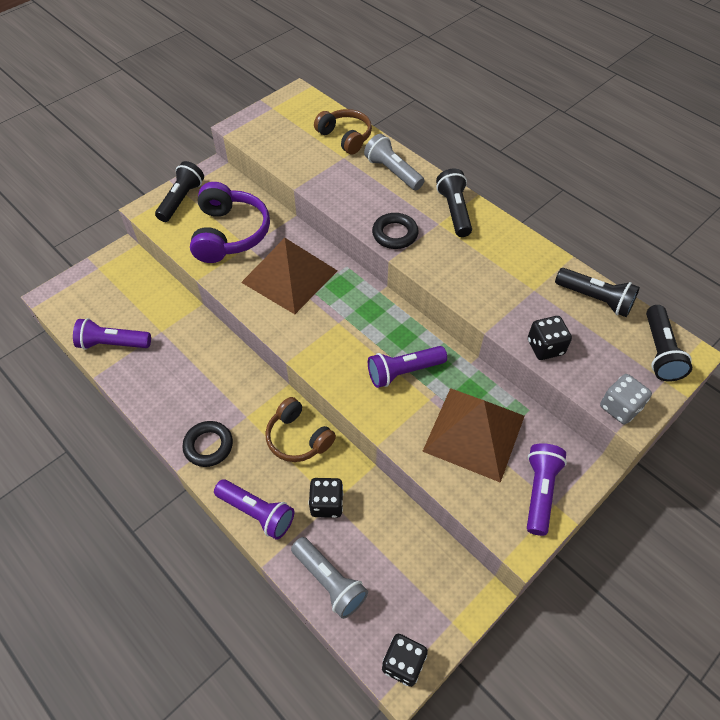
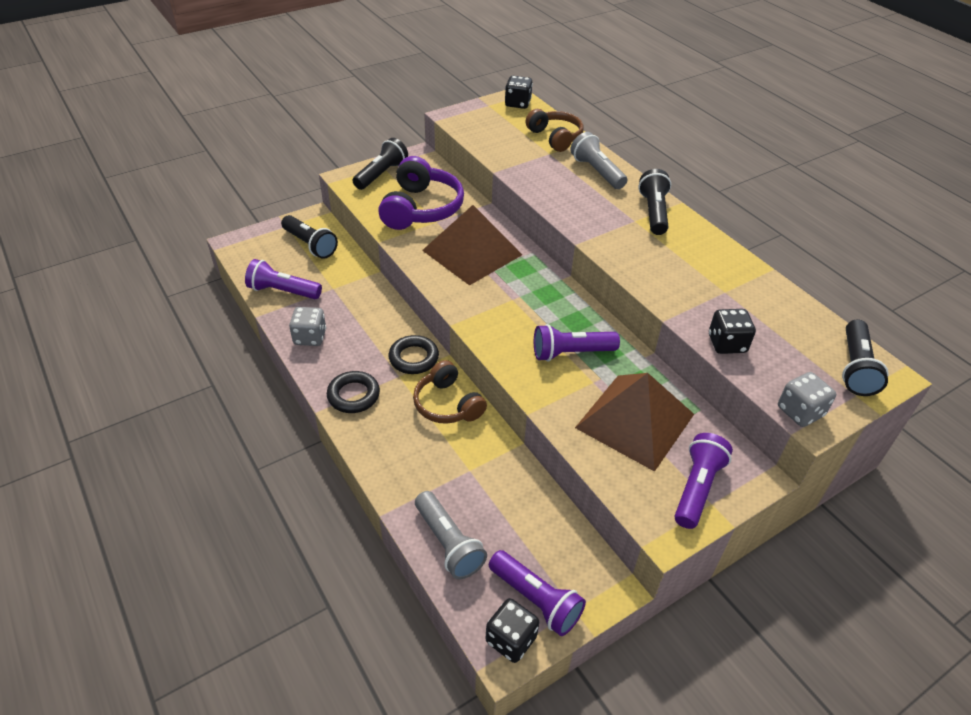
camera: 10 degrees right, 10 degrees down
(152, 390) = (310, 337): none -> grey dice
(257, 513) = (388, 464): purple flashlight -> purple flashlight (536, 599)
(326, 504) = (463, 470): black dice -> black dice (517, 103)
(395, 234) = (587, 223): black ring -> black ring (413, 358)
(595, 299) = (791, 310): black flashlight -> black flashlight (310, 245)

